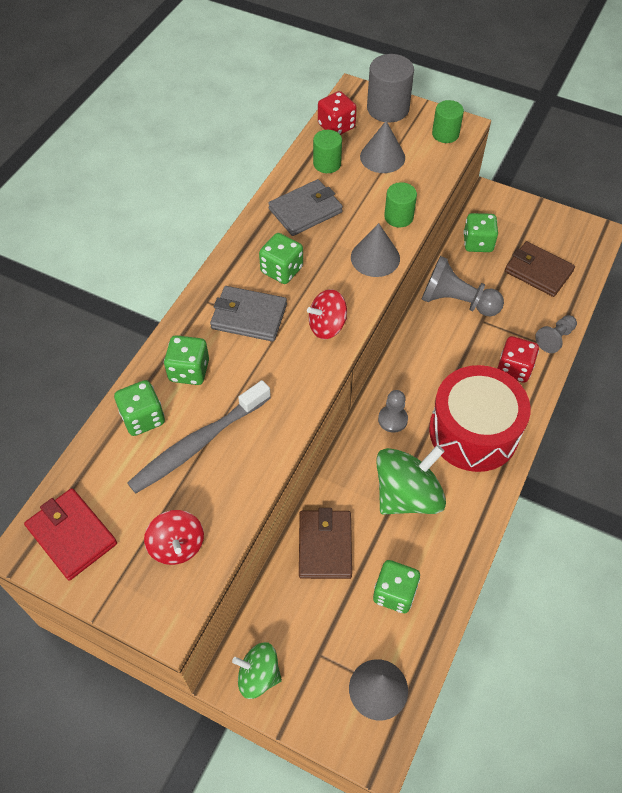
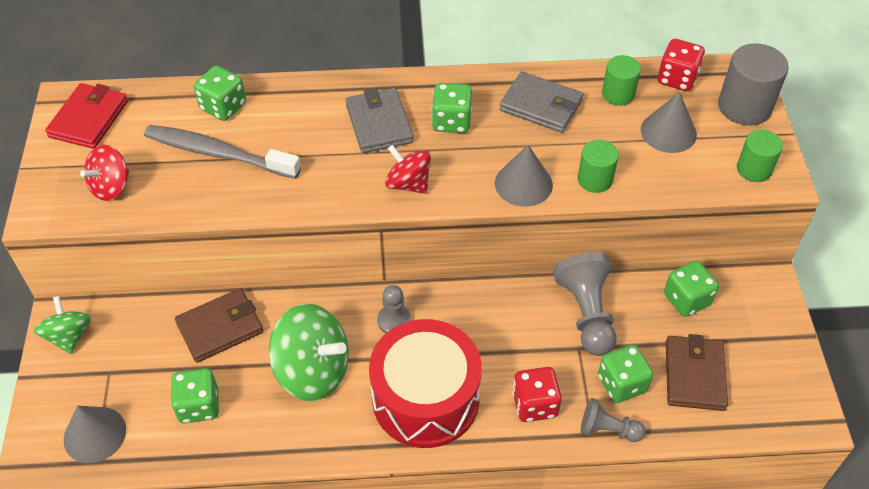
camera: 60 degrees right, 5 degrees down
(189, 371) = (291, 112): green dice -> green dice (621, 384)

